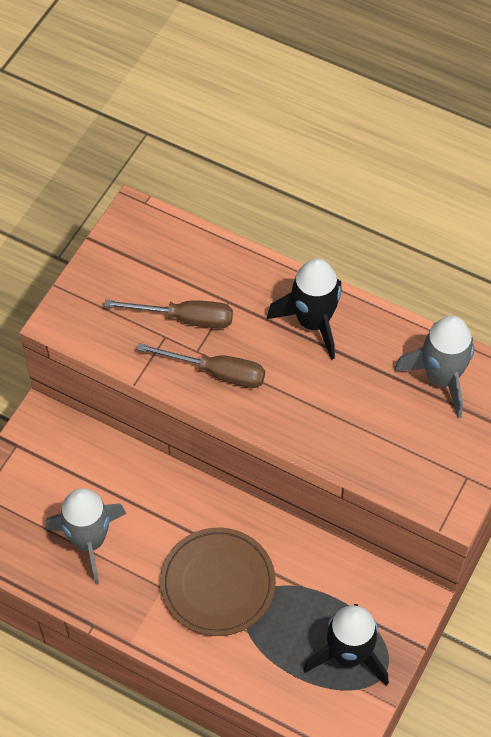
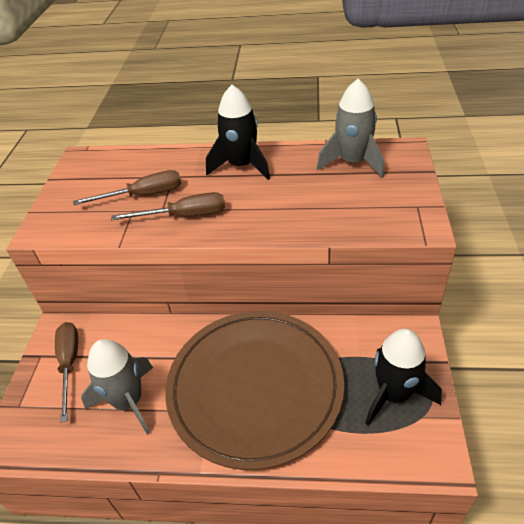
camera: 20 degrees left, 15 degrees down
(44, 470) = (70, 364): none -> brown screwdriver
(217, 583) = (255, 387): brown plate -> brown plate, size x1.66

